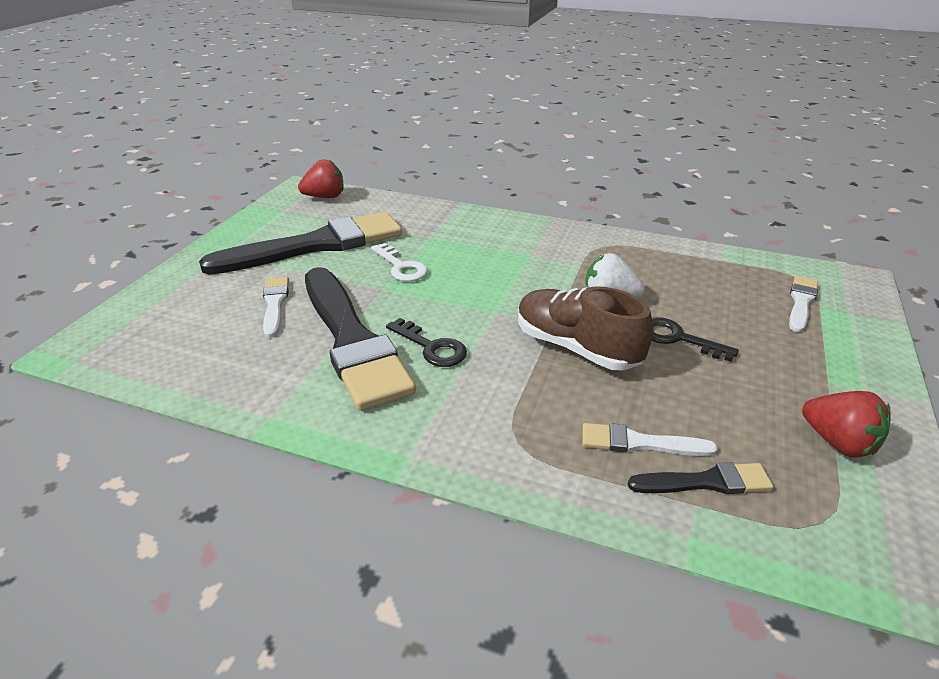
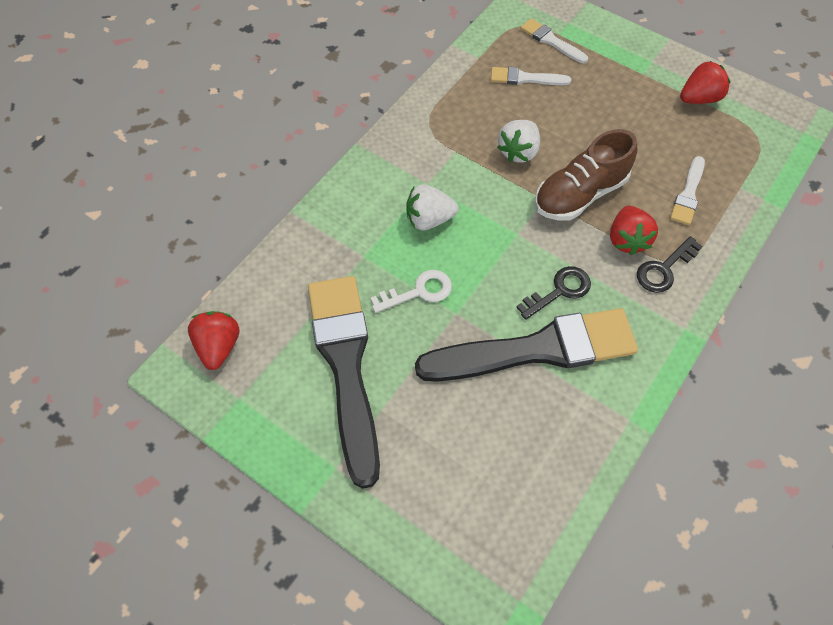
camera: 75 degrees left, 25 degrees up
(275, 304) = (459, 411): white brush -> white brush (525, 78)
(486, 261) = (429, 219): none -> white strawberry
(528, 391) = (627, 240): none -> red strawberry
(678, 338) = (581, 130): black key -> black key (664, 269)
(705, 482) = (724, 175): black brush -> none

